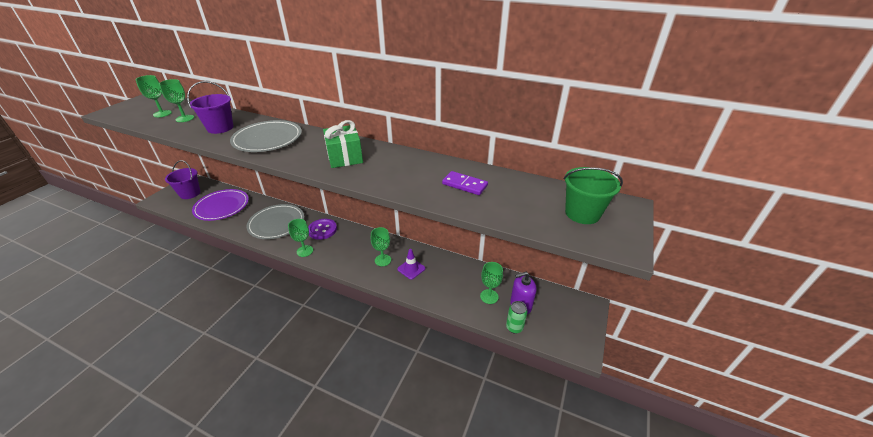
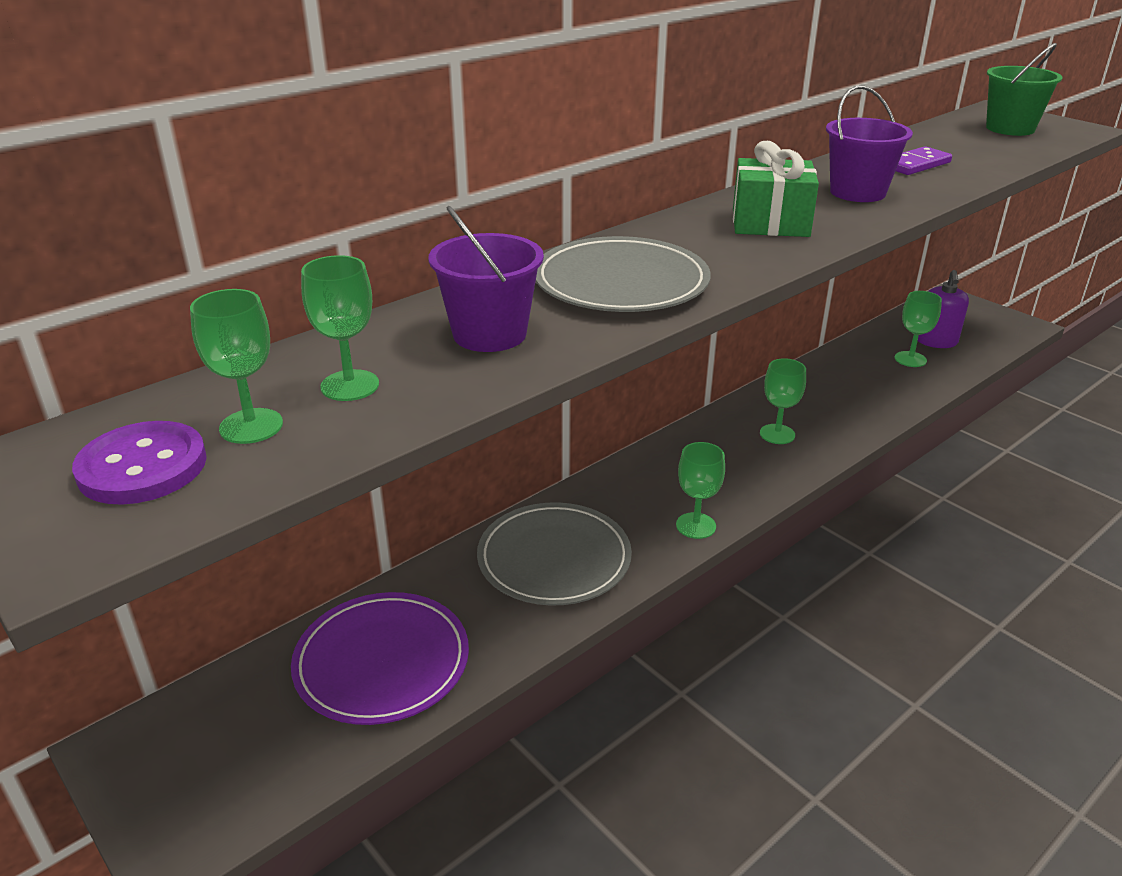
camera: 65 degrees left, 5 degrees down
(190, 193) = (221, 744): purple bucket -> purple bucket (857, 192)
(322, 230) = (630, 491): purple button -> purple button (142, 467)
(411, 269) = (816, 410): purple traffic cone -> none
(514, 327) = (979, 357): green can -> none

